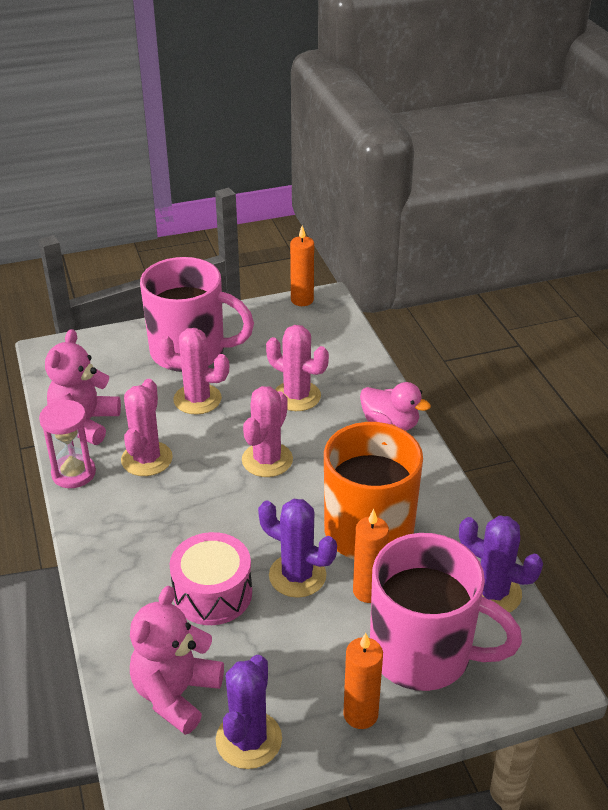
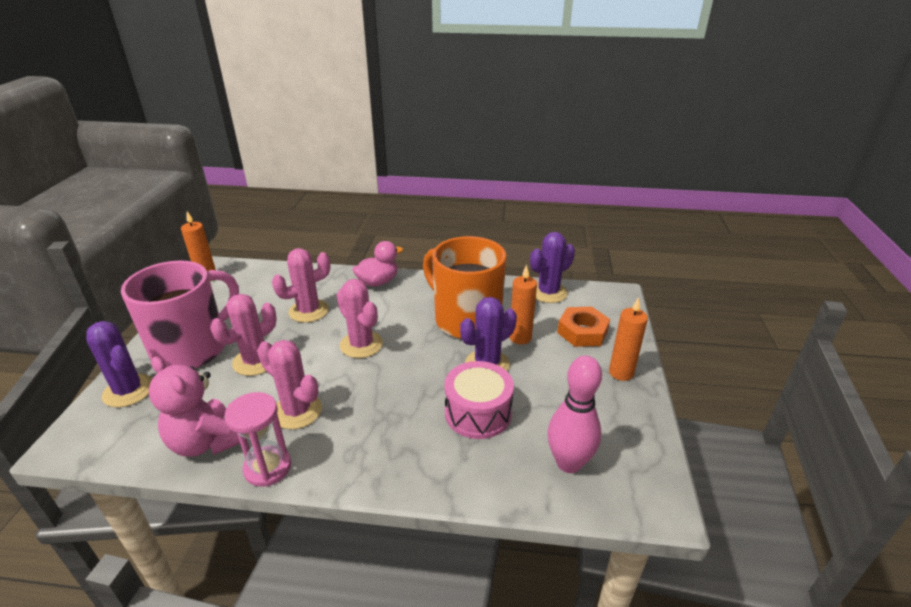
camera: 65 degrees left, 5 degrees down
(176, 694) = (568, 463): pink teddy bear -> pink bowling pin
(249, 740) = (626, 433): purple cactus -> purple cactus (128, 391)
(424, 653) = (582, 332): pink mug -> orange nut

